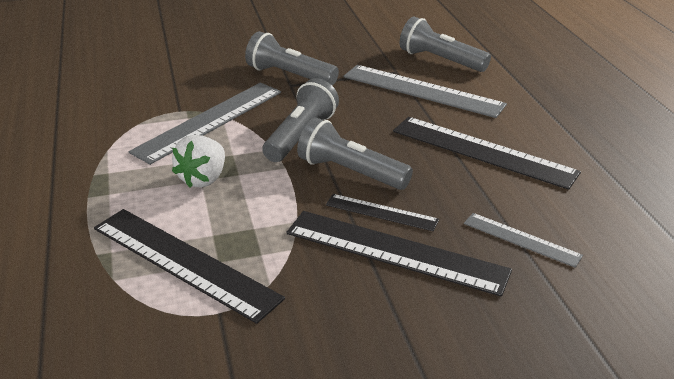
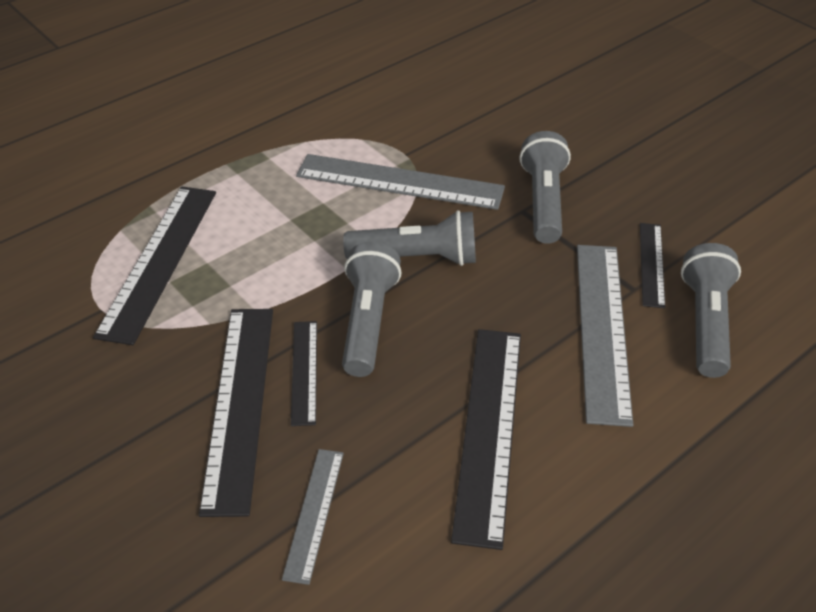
camera: 65 degrees right, 10 degrees up
(203, 179) = (292, 220): white strawberry -> none
(380, 60) = (651, 264): none -> black ruler

